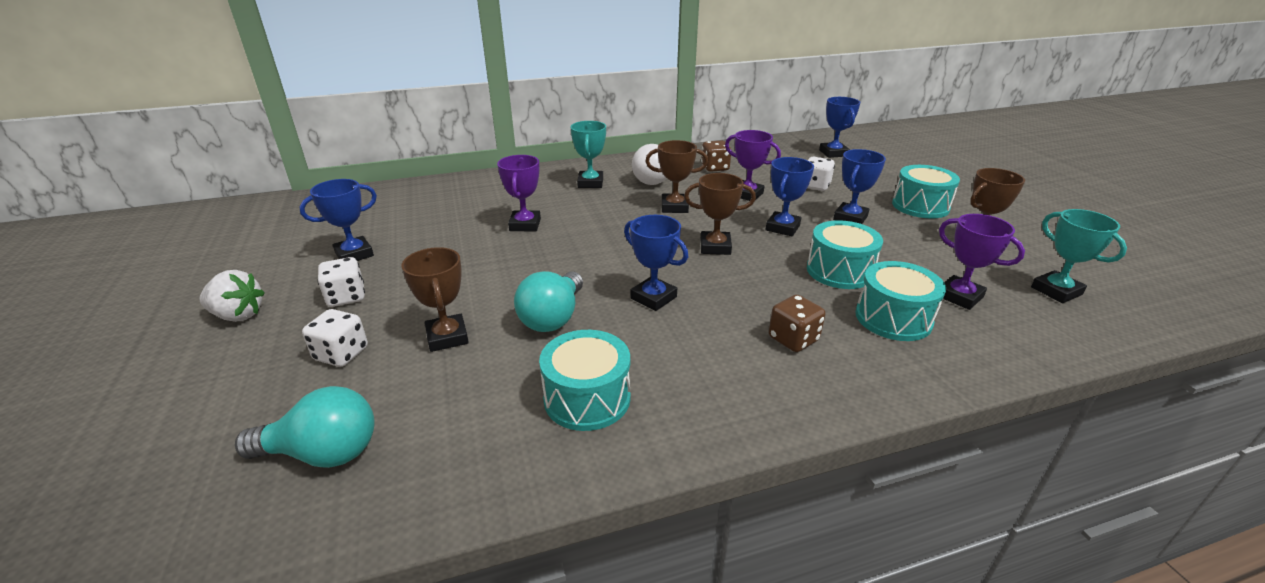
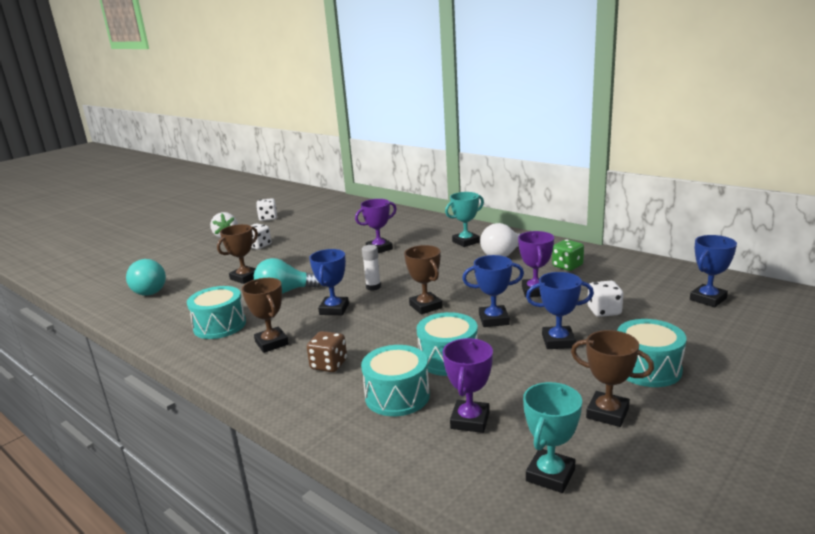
camera: 60 degrees right, 10 degrees down
(341, 354) = (214, 265): white dice -> white dice (268, 218)
(354, 254) = (298, 230): blue trophy -> none
(627, 258) = (373, 287): none -> white glue stick
(674, 207) = (469, 276): brown trophy -> brown trophy (271, 343)
(715, 168) = (567, 266): brown dice -> green dice

